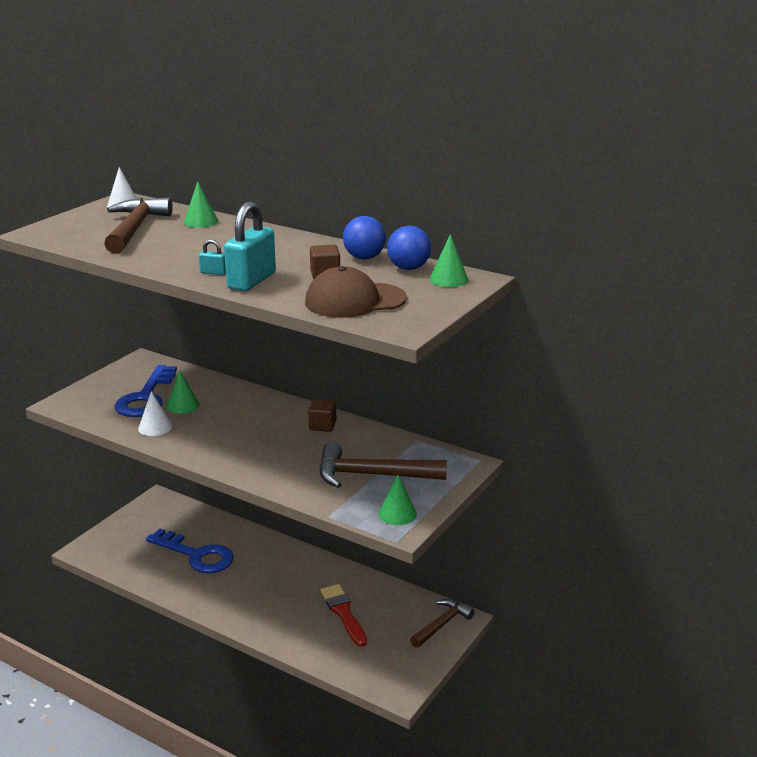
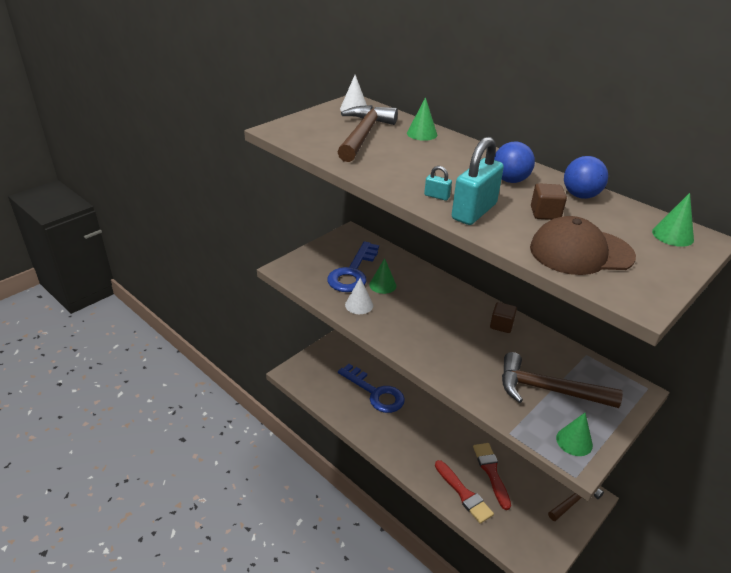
camera: 10 degrees right, 10 degrees up
(311, 639) = (464, 494): none -> red brush
(408, 268) = (627, 215): blue ball -> blue ball (510, 180)

